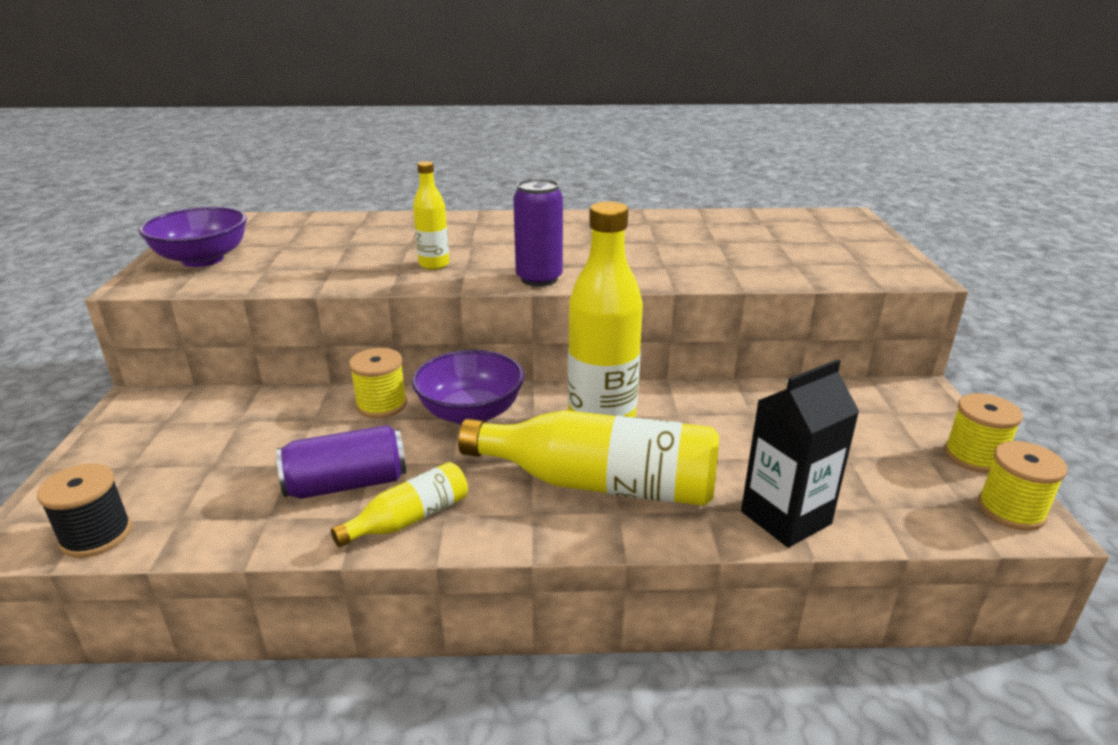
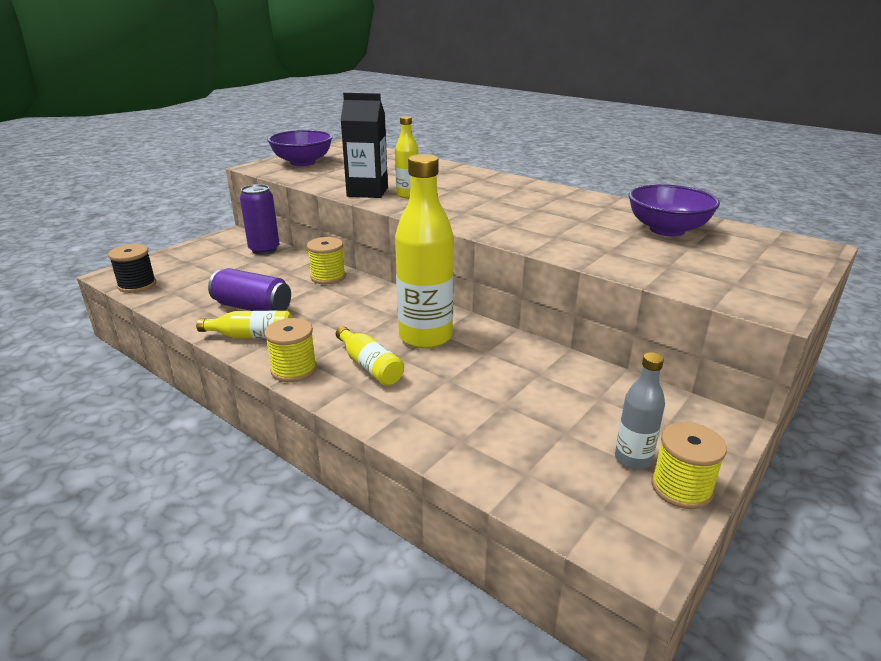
camera: 40 degrees right, 0 degrees up
(470, 413) = (364, 299): purple bowl -> purple bowl (667, 230)
(539, 279) = (452, 220): purple can -> purple can (264, 250)
(600, 484) = (369, 366): yellow bottle -> yellow bottle, size x0.51
(785, 518) = (447, 442): black carton -> black carton (367, 192)
(918, 452) = (632, 459): none -> grey bottle
(1011, 510) = (639, 537): yellow spool -> yellow spool (294, 370)

